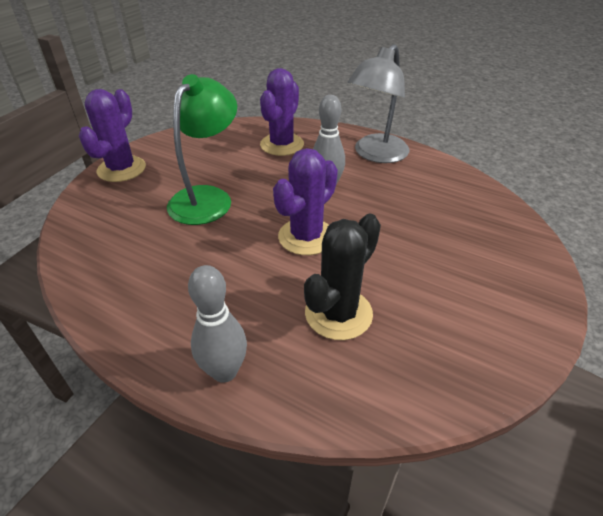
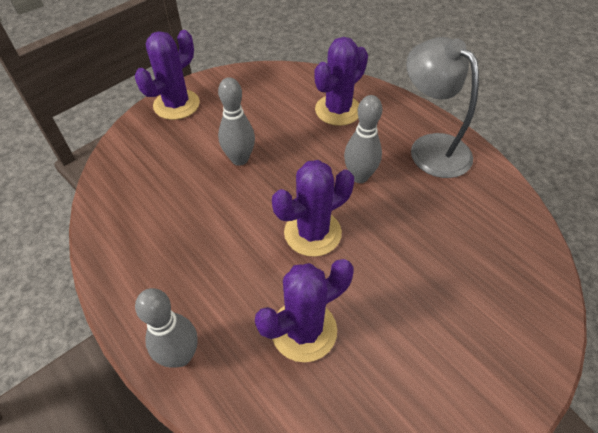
camera: 20 degrees right, 10 degrees up
(207, 197) = (239, 159): green lamp -> grey bowling pin
(338, 313) = (304, 330): black cactus -> purple cactus
(376, 154) = (431, 147): grey lamp -> grey lamp turned 90 degrees clockwise

